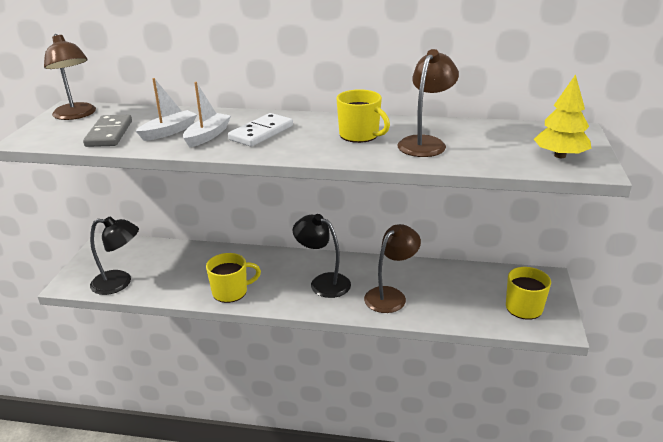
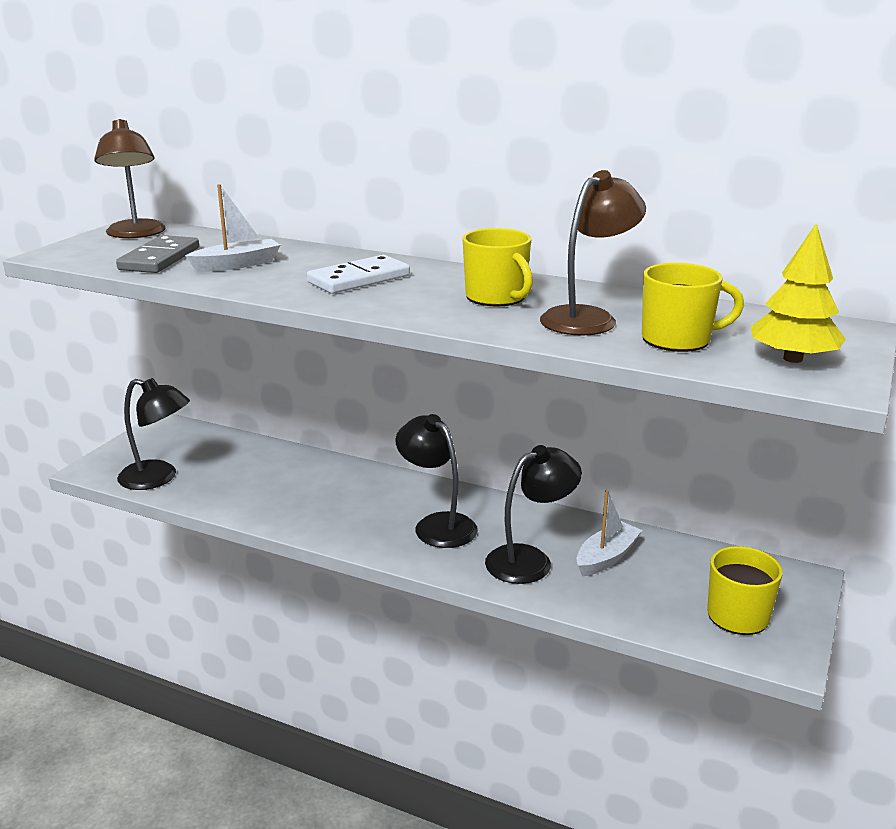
camera: 15 degrees right, 5 degrees down
(207, 136) = (283, 275): white boat -> white boat (606, 557)
(231, 292) = (299, 515): yellow mug -> yellow mug (678, 339)
(390, 295) = (530, 560): brown lamp -> black lamp

